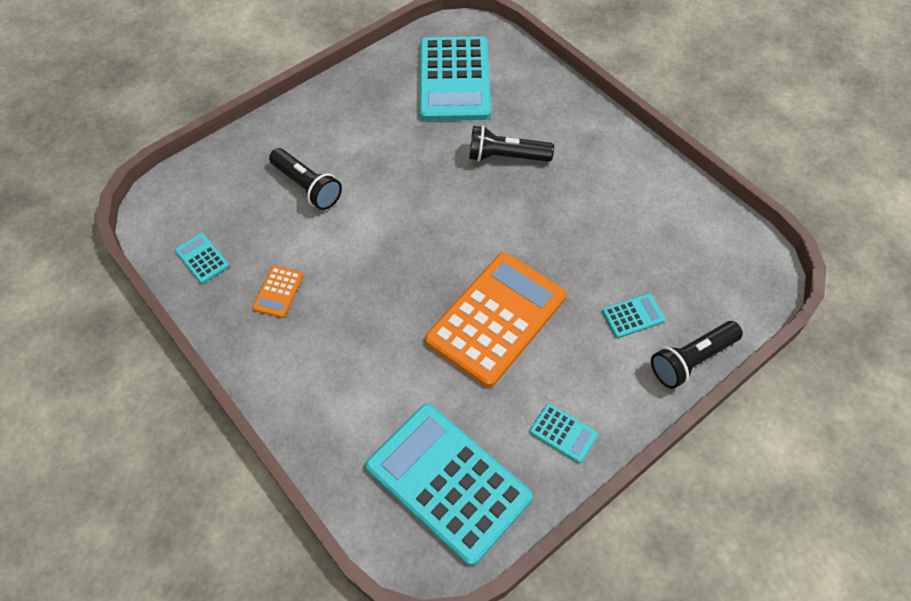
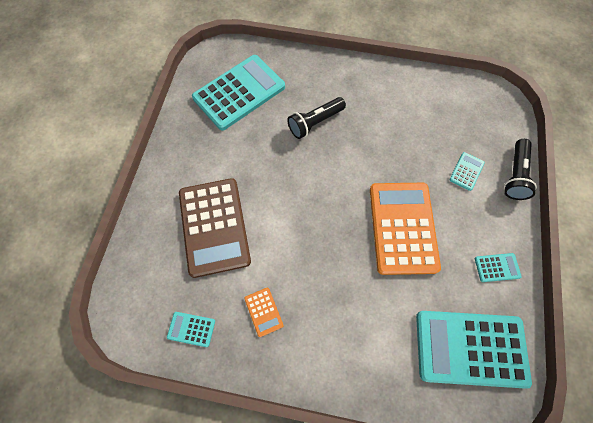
camera: 40 degrees left, 10 degrees up
(307, 187) = (214, 226): black flashlight -> brown calculator
(454, 79) = (239, 92): turquoise calculator -> turquoise calculator turned 90 degrees counterclockwise

